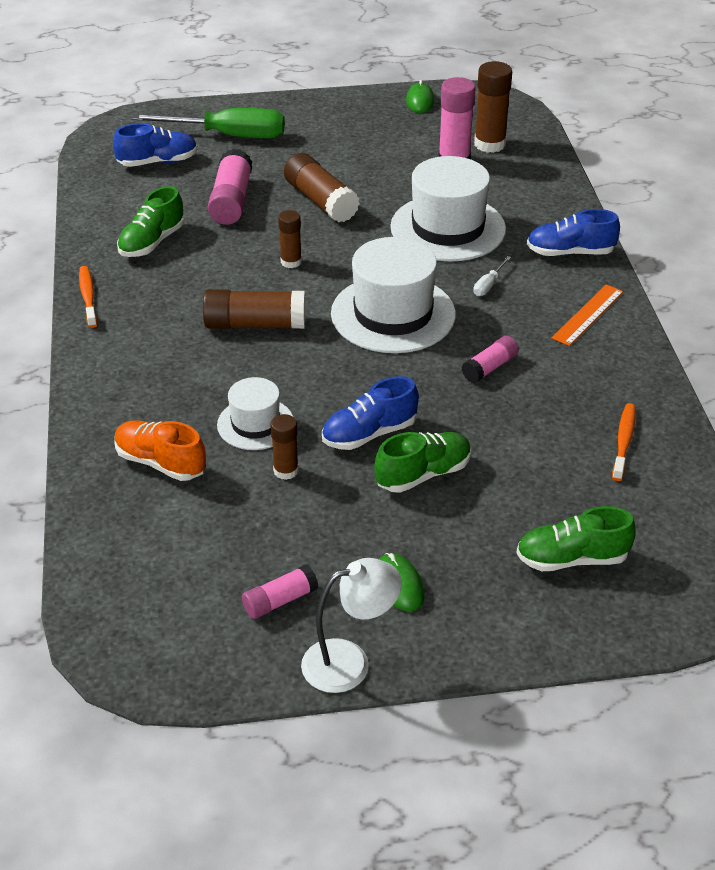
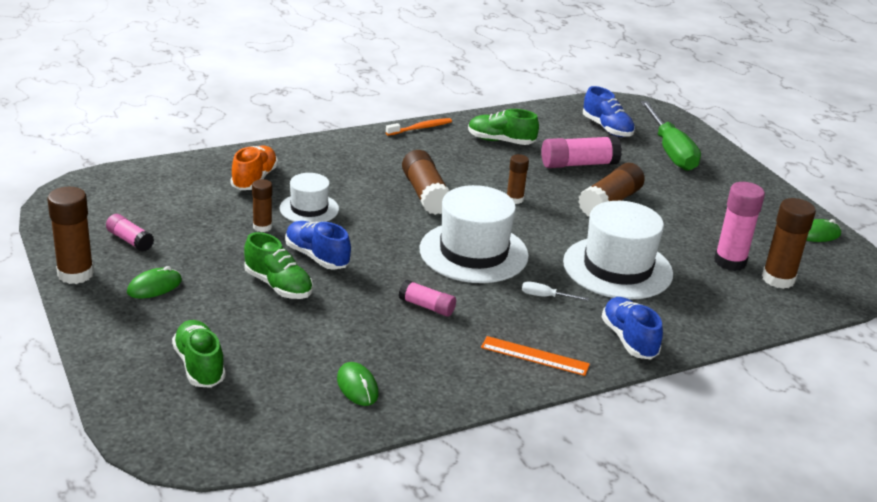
camera: 70 degrees right, 10 degrees down
(349, 662) = (75, 274): white lamp -> brown glue stick
(623, 442) = (357, 386): orange toothbrush -> green mouse

